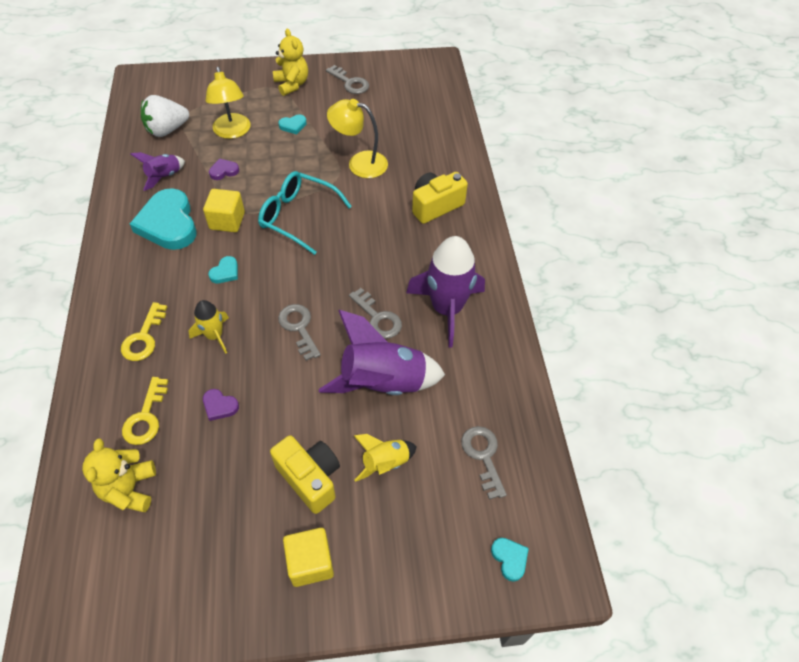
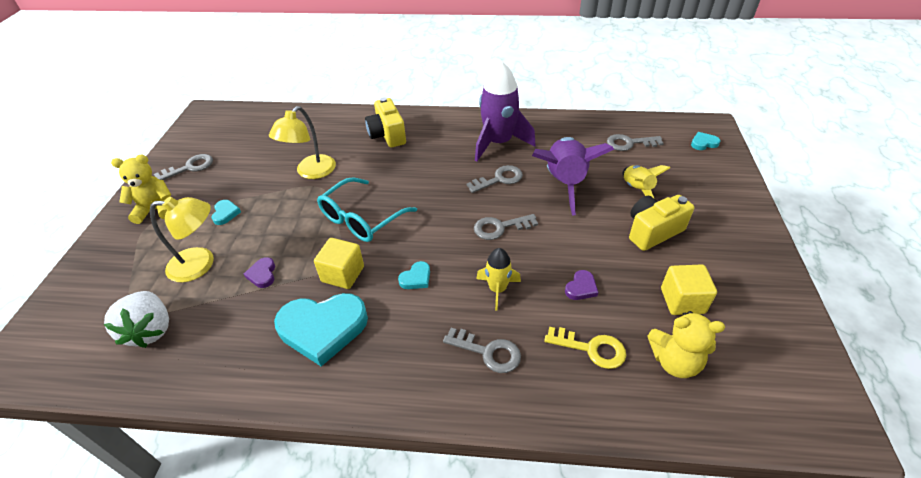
camera: 75 degrees left, 10 degrees down
(144, 337) = (488, 352): yellow key -> grey key
(164, 176) = (238, 333): purple rocket -> none
(225, 272) = (416, 278): turquoise heart -> turquoise heart turned 90 degrees clockwise
(310, 562) = (725, 236): yellow cube -> yellow cube (682, 301)

